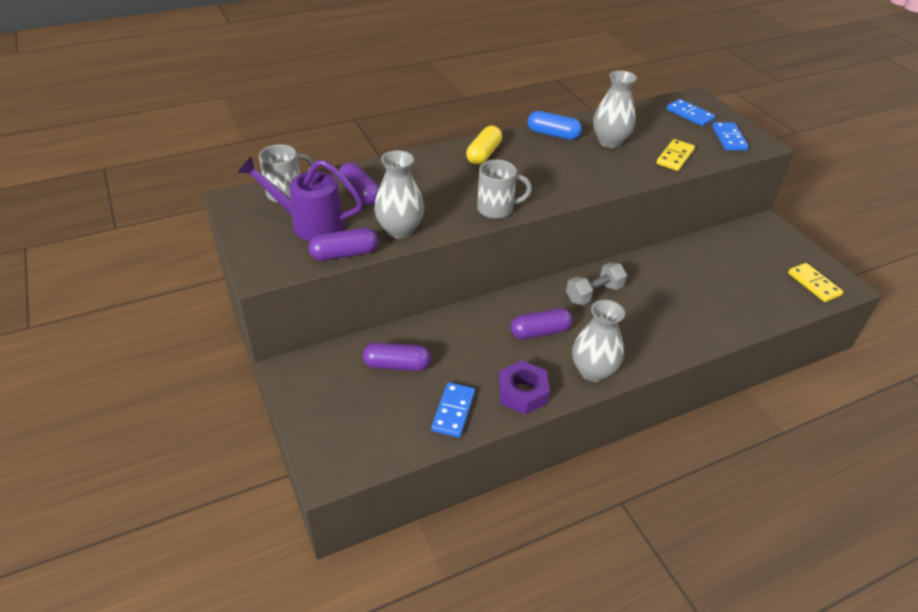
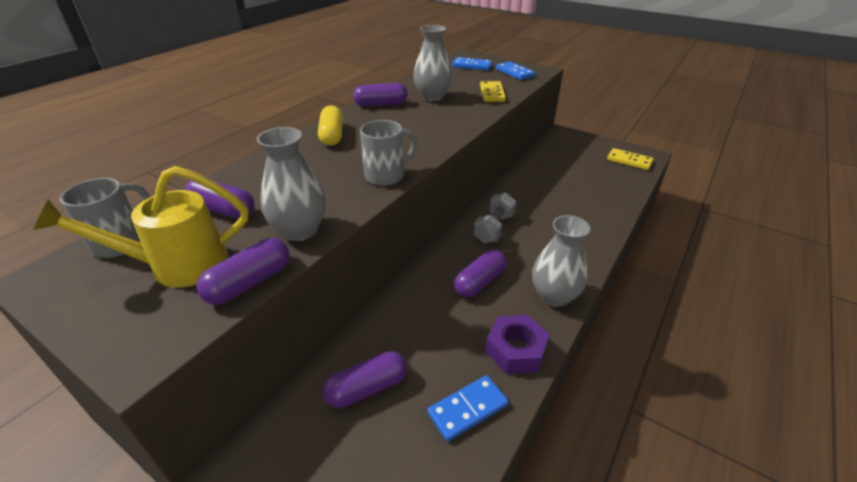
camera: 30 degrees left, 5 degrees down
(310, 224) = (177, 266): purple watering can -> yellow watering can
(453, 411) = (468, 409): blue domino -> blue domino turned 75 degrees clockwise
(553, 134) = (381, 104): blue capsule -> purple capsule

